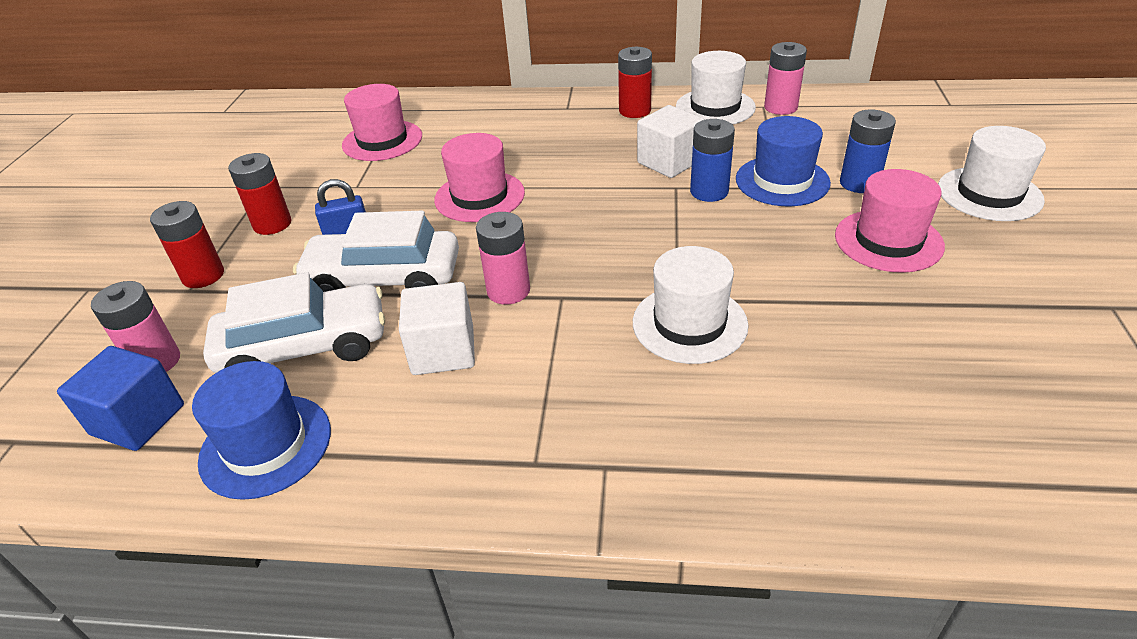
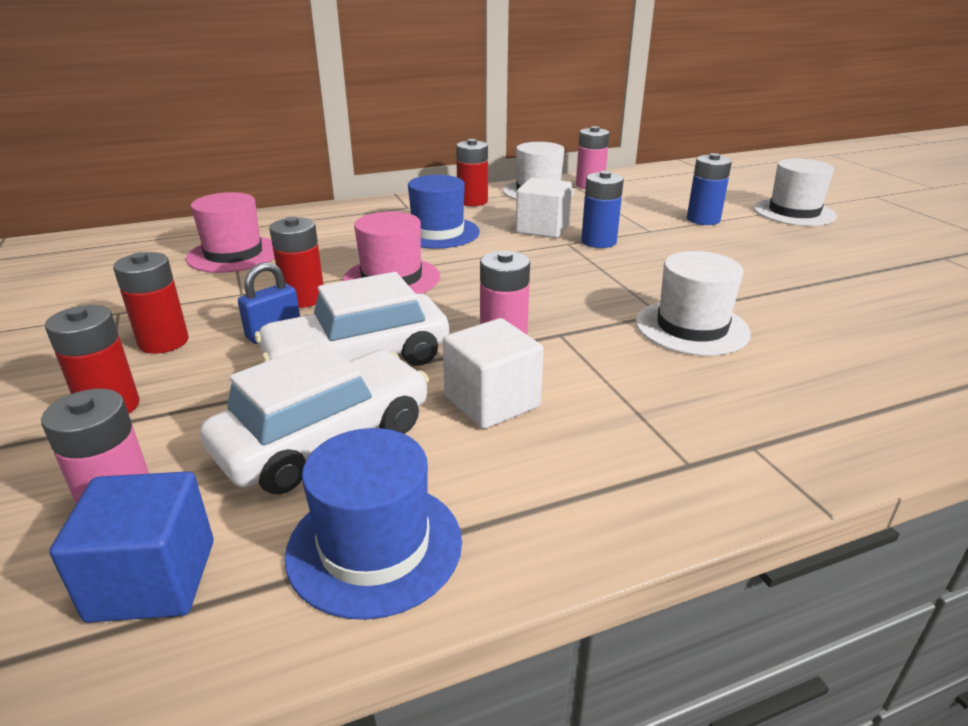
camera: 30 degrees left, 10 degrees down
(395, 203) = (303, 298): none -> red battery
(782, 181) = (646, 227): blue hat -> blue hat (438, 233)
(888, 241) = (766, 248): pink hat -> none

